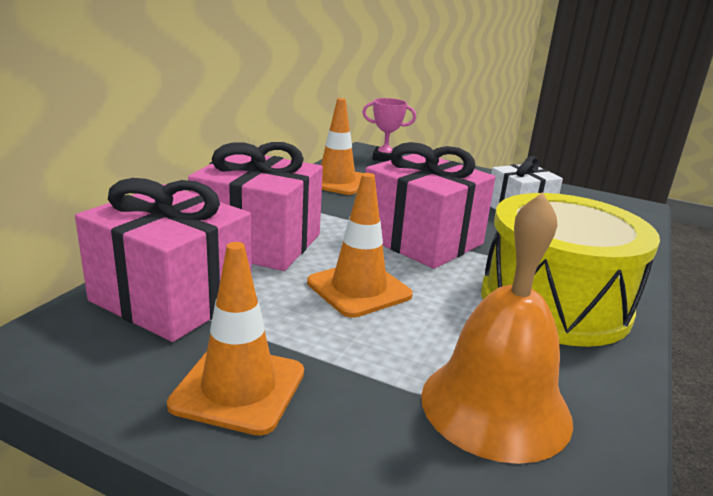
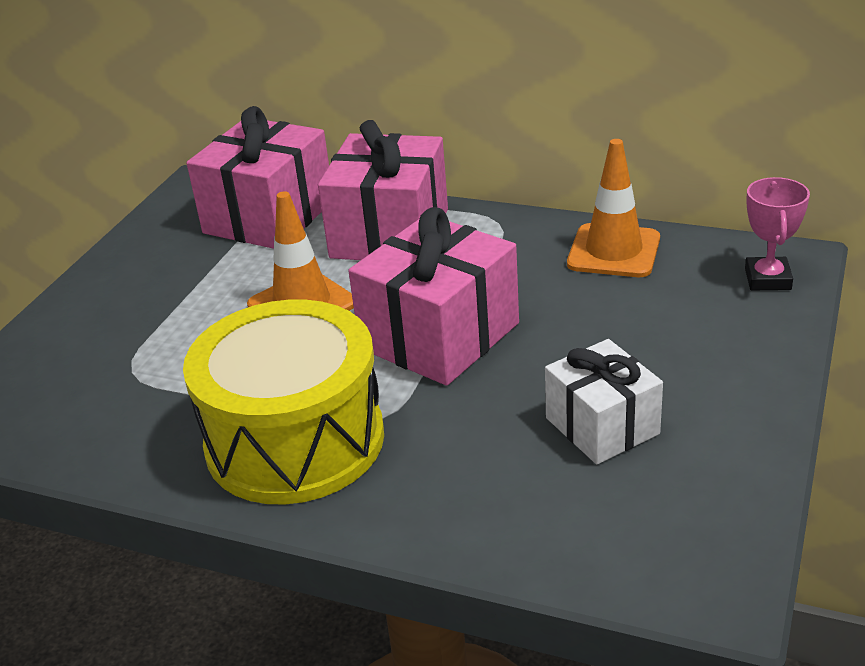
camera: 90 degrees right, 10 degrees up
(238, 388) = (146, 271): orange traffic cone -> none
(495, 406) = (115, 391): orange bell -> none

